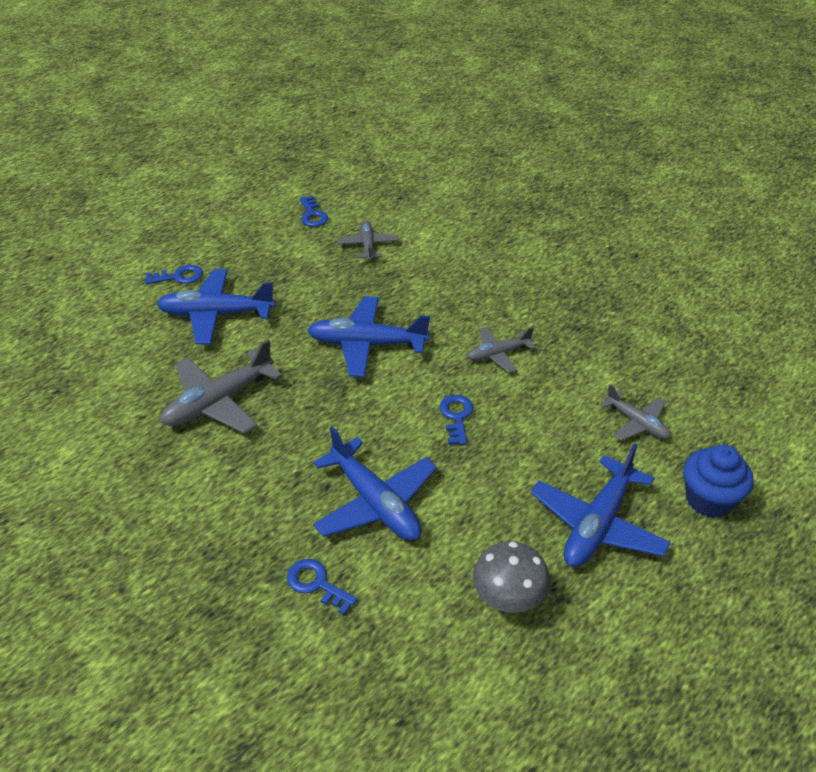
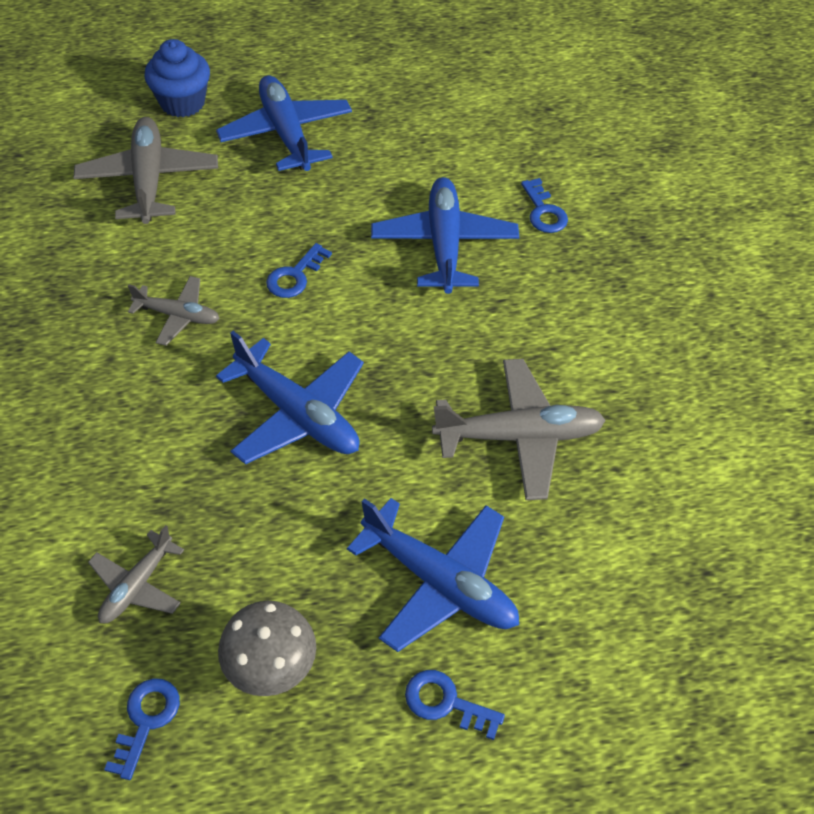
camera: 145 degrees left, 10 degrees up
(508, 598) = (408, 128): grey mushroom -> grey mushroom (271, 666)
(597, 524) = (286, 133): blue plane -> blue plane turned 90 degrees counterclockwise
(637, 423) = (149, 180): grey plane -> grey plane, size x1.73

